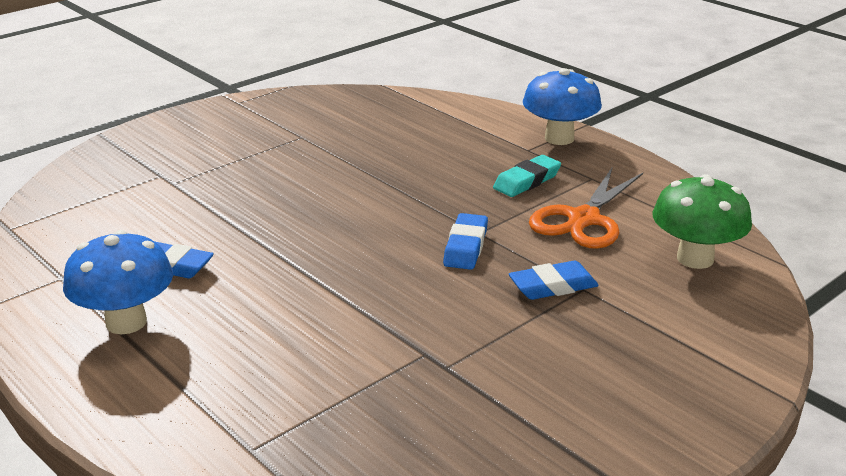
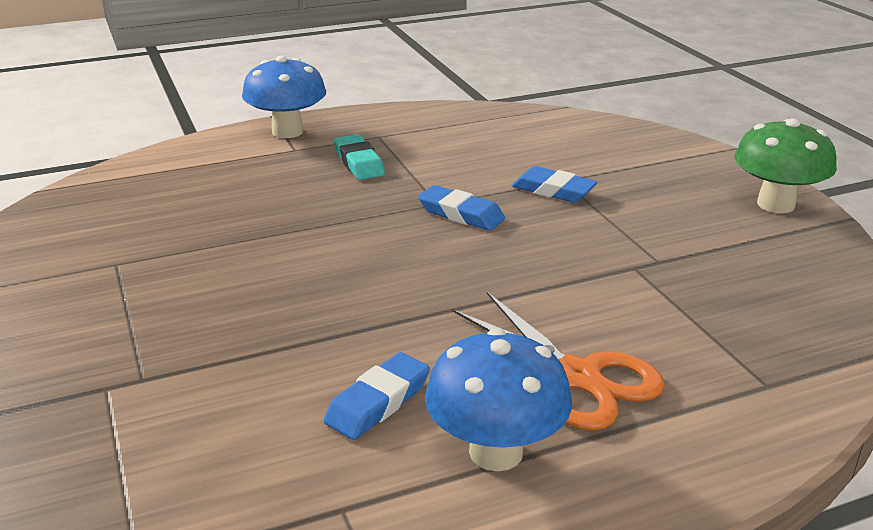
camera: 70 degrees left, 0 degrees up
(553, 286) = (553, 190): blue eraser -> blue eraser turned 60 degrees counterclockwise
(584, 219) = (450, 155): orange scissors -> orange scissors (577, 377)
(695, 259) = (542, 130): green mushroom -> green mushroom (775, 204)

